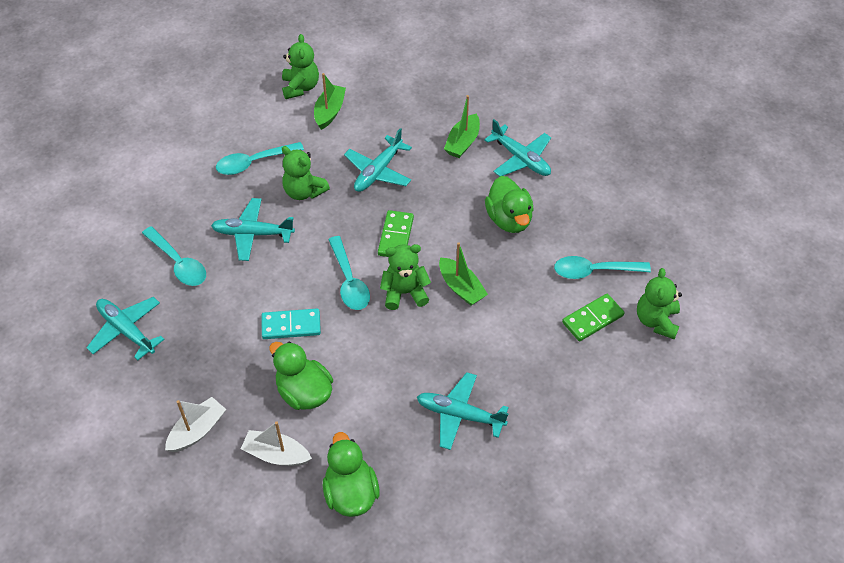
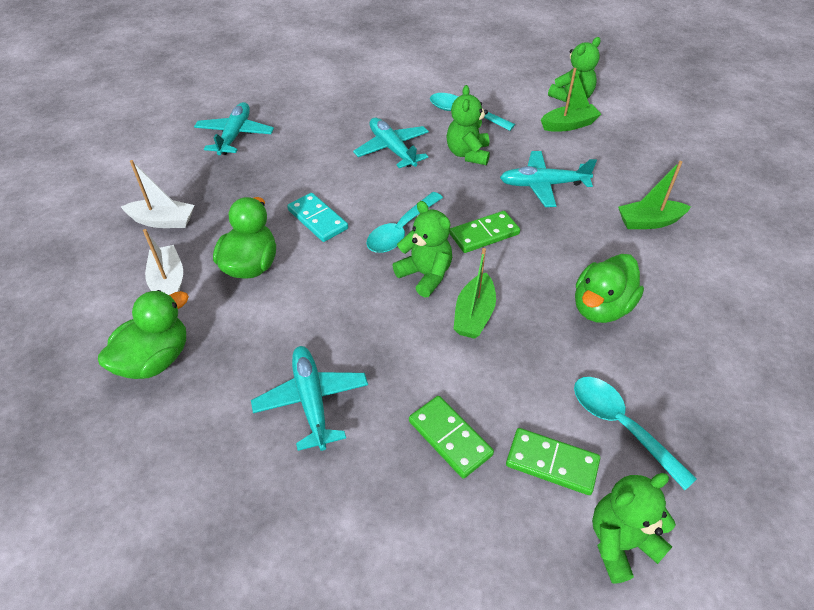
camera: 55 degrees right, 5 degrees down
(178, 263) = (323, 127): turquoise spoon -> none
(521, 159) = (688, 275): turquoise plane -> none
(541, 357) = (450, 438): none -> green domino

